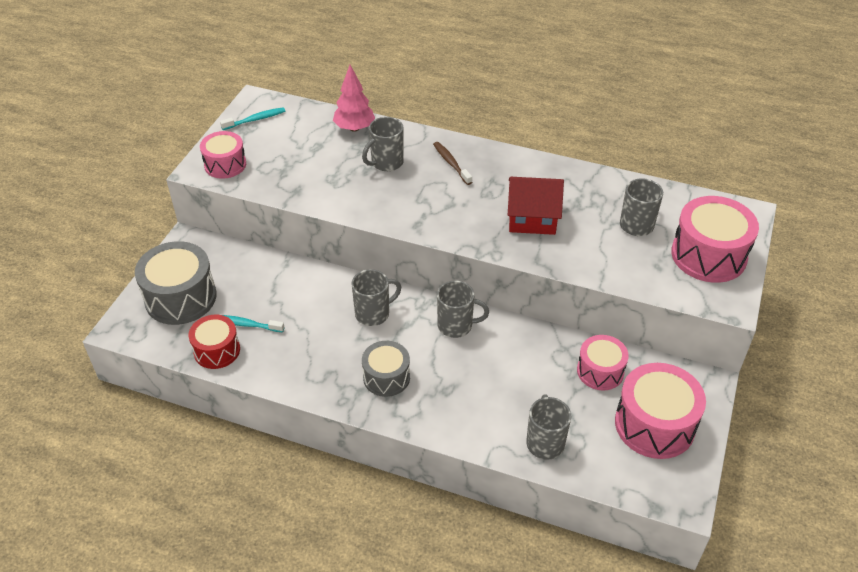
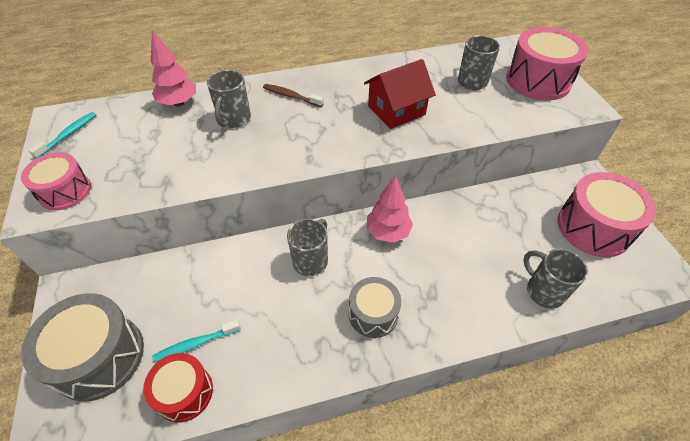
camera: 35 degrees left, 5 degrees up
(456, 326) = (388, 232): grey mug -> pink tree
(600, 371) = (520, 208): pink drum -> none

